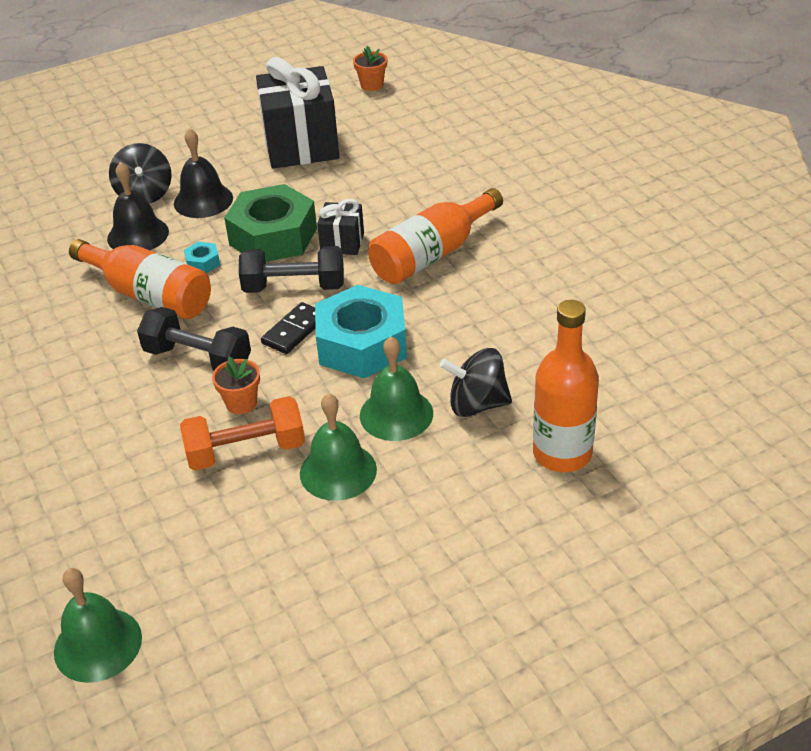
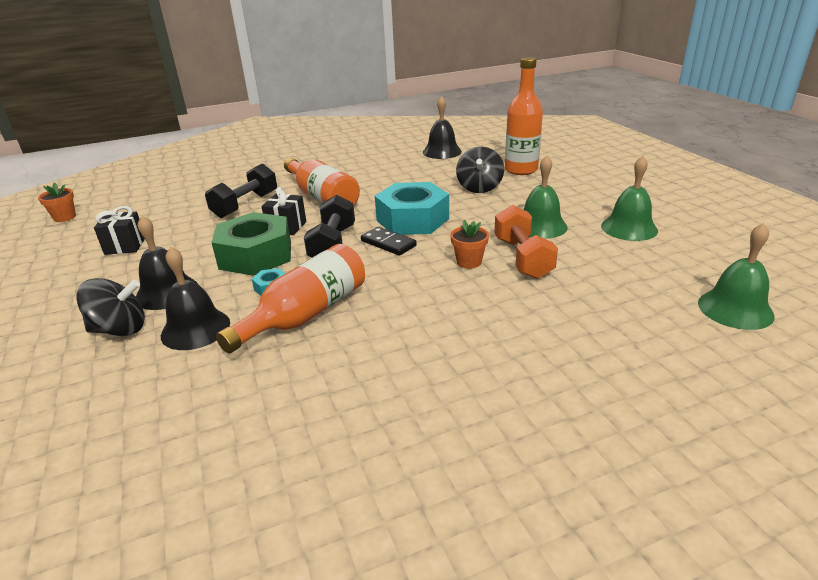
camera: 85 degrees left, 10 degrees down
(198, 358) = (410, 283): black dumbbell -> black dumbbell (245, 205)
(301, 146) = (125, 246): black gift -> black gift, size x0.49
(396, 414) = (486, 209): green bell -> green bell (629, 228)
(639, 352) = (442, 152): none -> black bell

